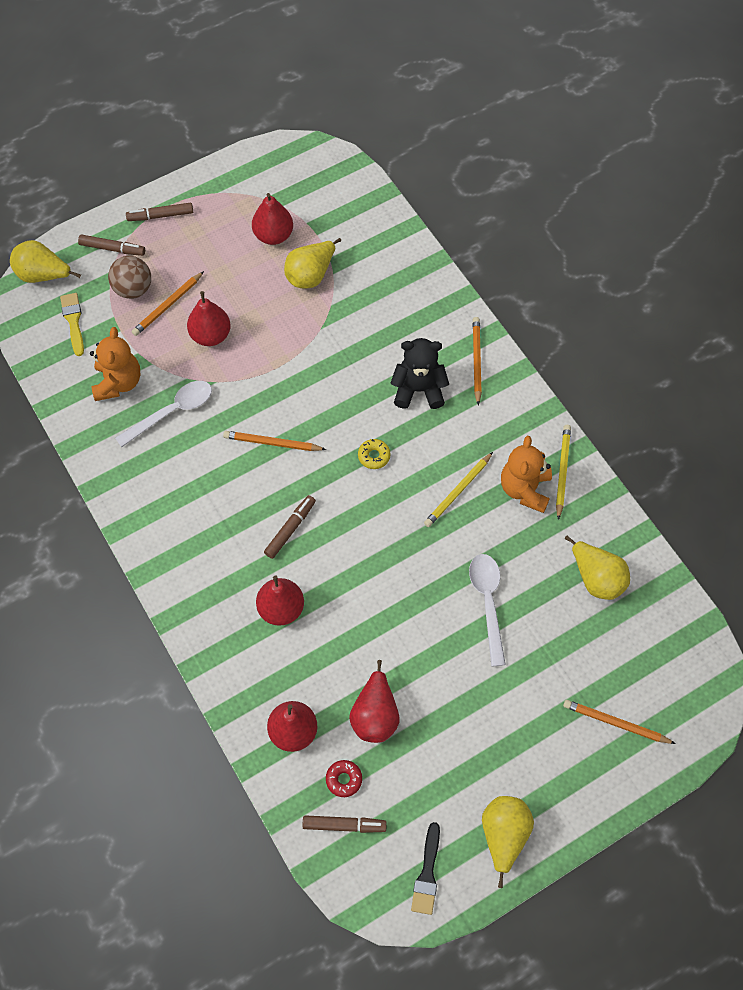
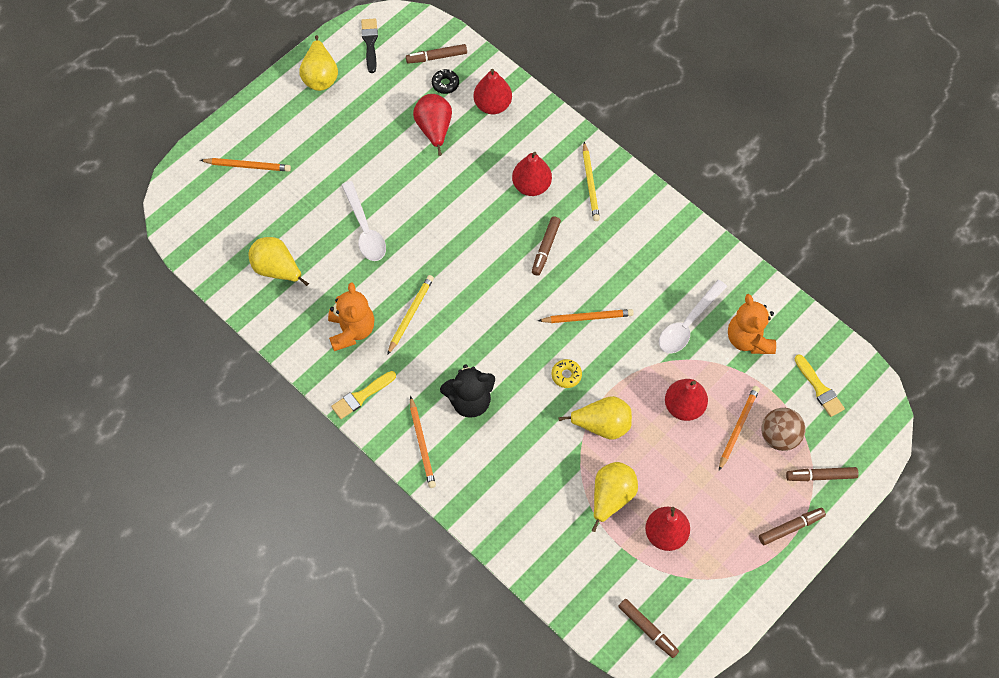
camera: 165 degrees right, 0 degrees up
(43, 275) = (873, 429): yellow pear -> yellow pear (602, 425)
(318, 171) = (647, 629): none -> brown marker
(344, 779) = (445, 84): red donut -> black donut
(374, 456) = (493, 328): yellow donut -> yellow donut (566, 375)
(527, 419) = (361, 396): none -> yellow brush
(562, 471) = (321, 355): yellow pencil -> yellow pencil (590, 183)

